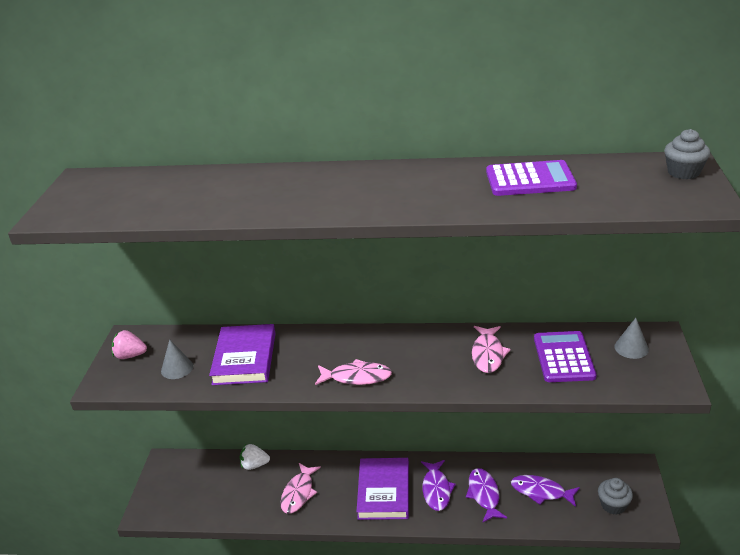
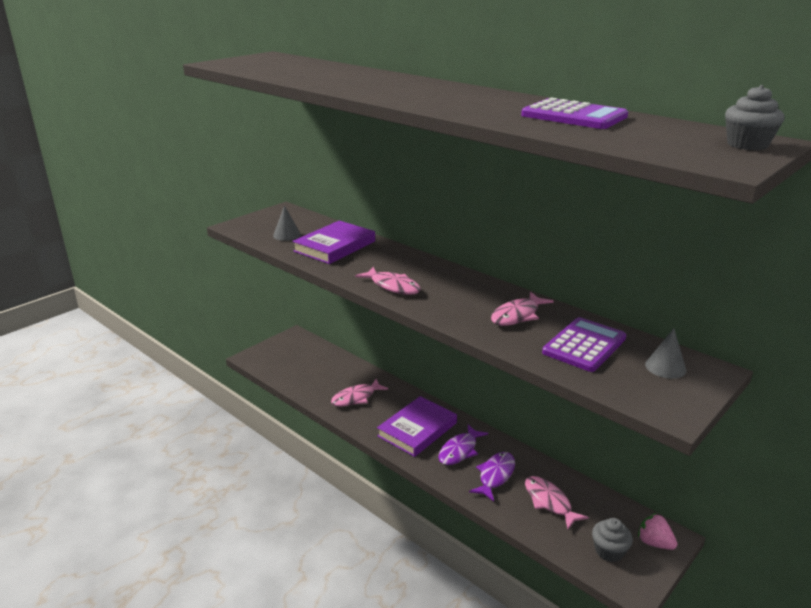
camera: 35 degrees right, 5 degrees down
(130, 355) = (271, 218): pink strawberry -> pink strawberry (654, 543)
(254, 465) = (347, 366): white strawberry -> none
(541, 492) = (549, 502): purple fish -> pink fish

